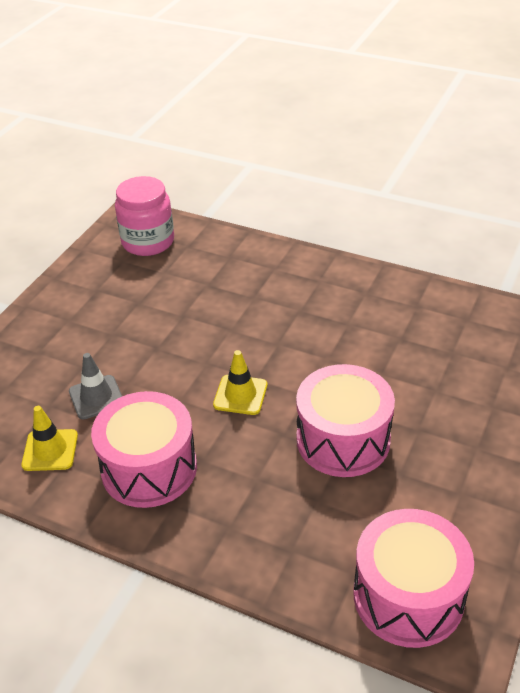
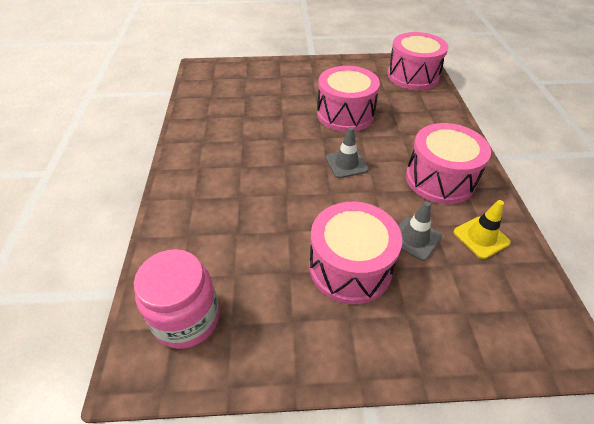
camera: 120 degrees left, 5 degrees up
(109, 339) = (350, 267): none -> pink drum
(240, 395) = (346, 164): yellow traffic cone -> grey traffic cone

